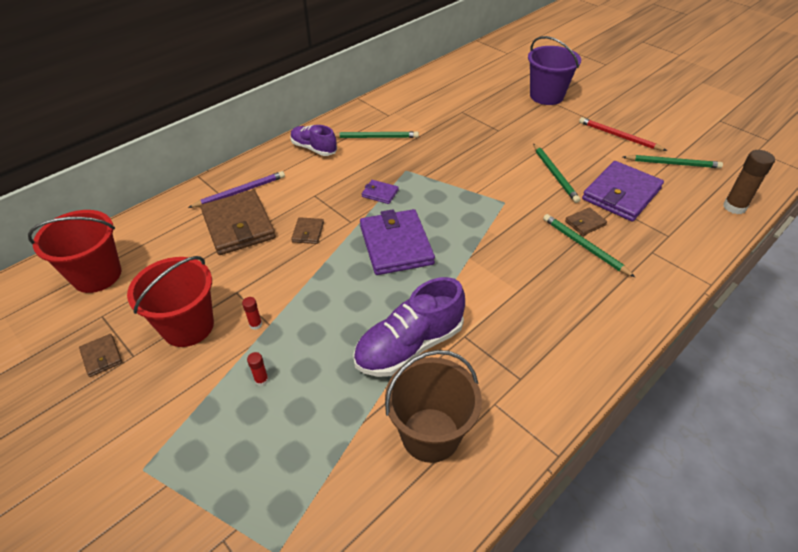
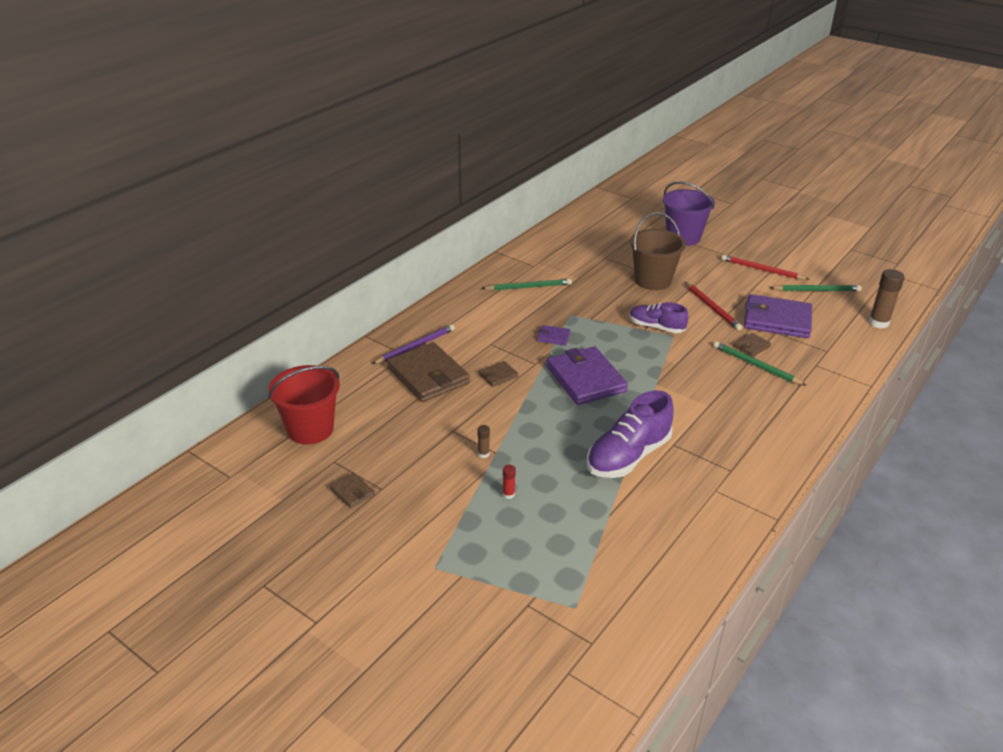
camera: 10 degrees left, 10 degrees down
(188, 326) = (421, 461): red bucket -> none
(256, 324) = (483, 454): red glue stick -> brown glue stick
(308, 232) = (498, 376): brown wallet -> brown wallet turned 60 degrees clockwise
(314, 148) = (471, 302): purple shoe -> purple shoe (656, 327)
(430, 434) = (669, 517): brown bucket -> brown bucket (652, 280)
(555, 174) = (712, 308): green pencil -> red pencil
(621, 194) = (777, 320): purple wallet -> purple wallet turned 75 degrees clockwise

